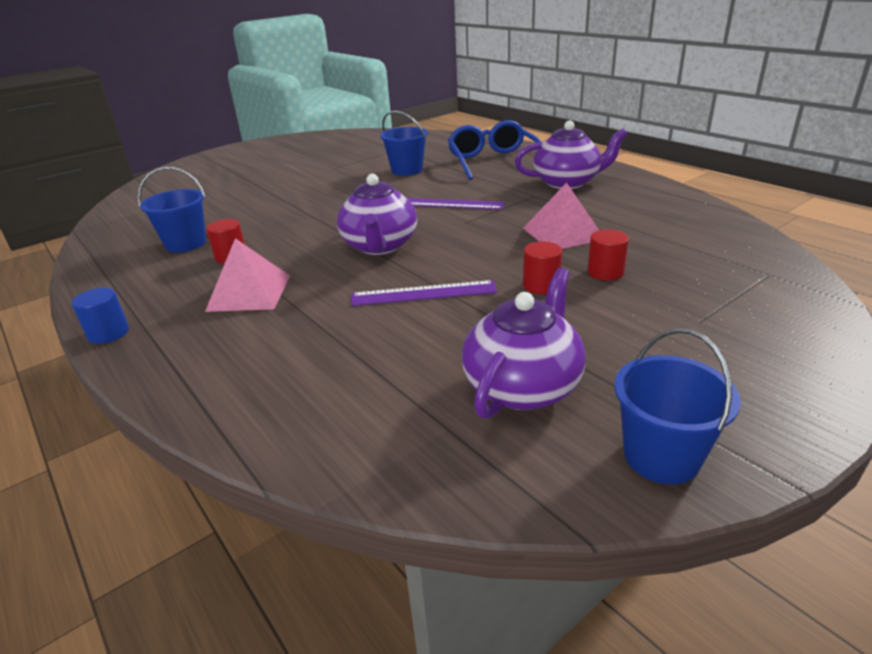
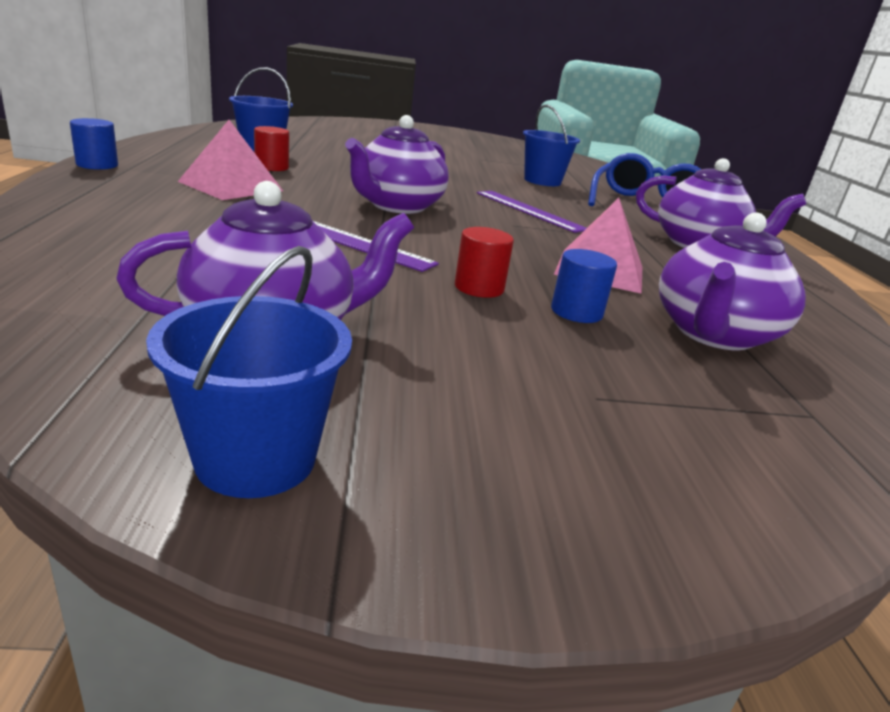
camera: 30 degrees right, 5 degrees down
(605, 272) = (576, 312): red cylinder -> blue cylinder
(672, 248) = (713, 334): none -> purple teapot

